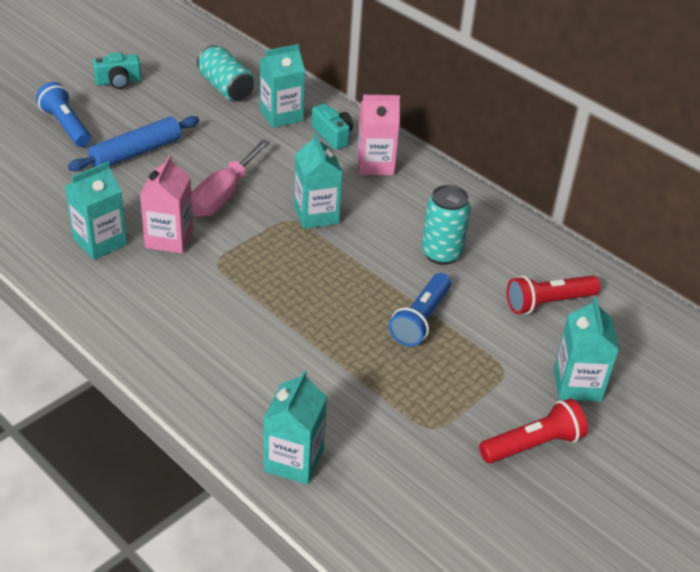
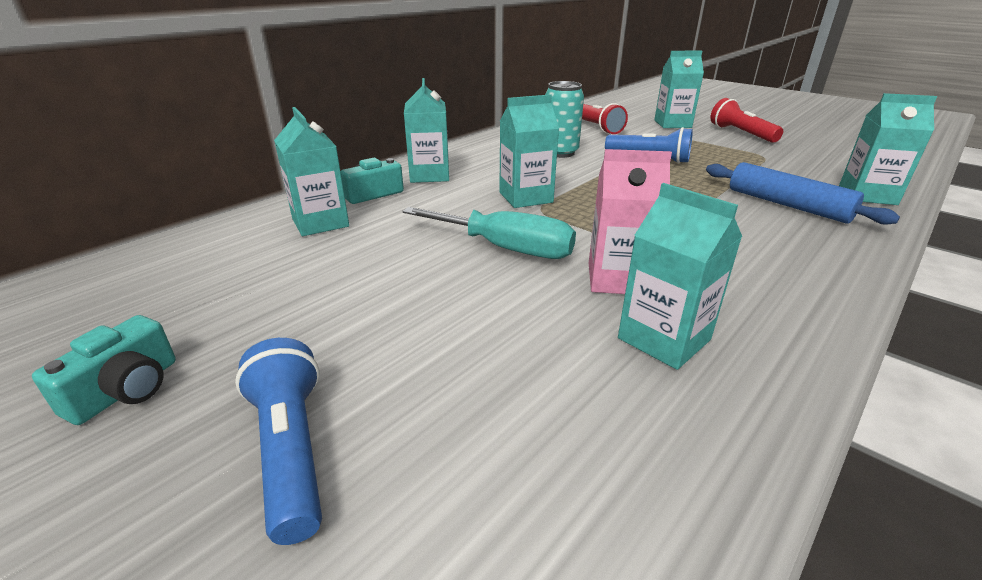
camera: 90 degrees left, 10 degrees down
(66, 126) = (291, 450): blue flashlight -> blue flashlight turned 105 degrees clockwise
(118, 82) = (126, 390): turquoise camera -> turquoise camera turned 45 degrees clockwise
(136, 153) = (405, 332): blue rolling pin -> blue rolling pin (787, 205)
(223, 195) = (506, 248): pink screwdriver -> turquoise screwdriver
(225, 88) = (225, 265): turquoise can -> none
(375, 164) = (429, 175): pink carton -> turquoise carton

